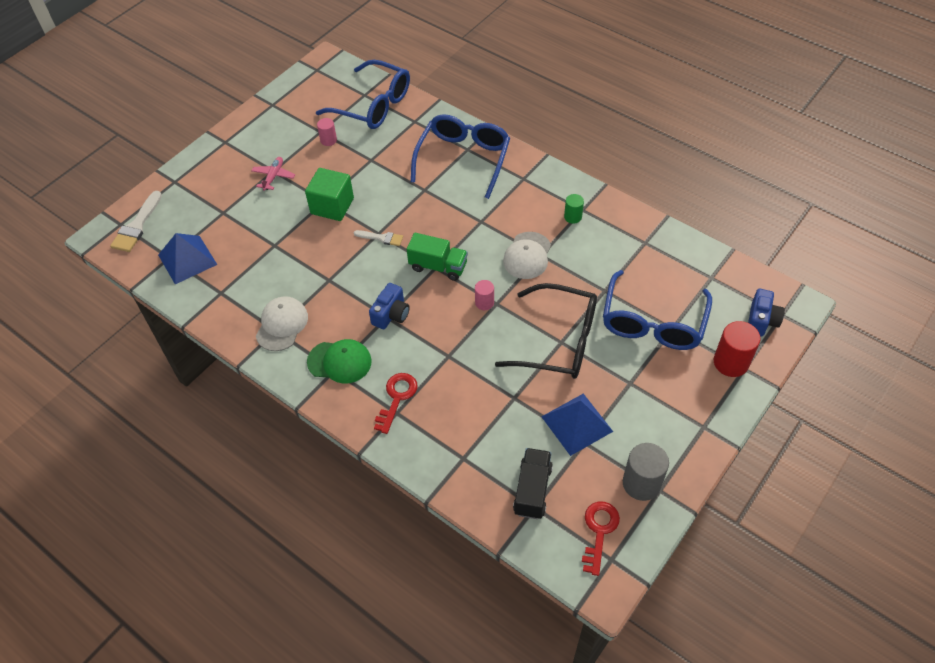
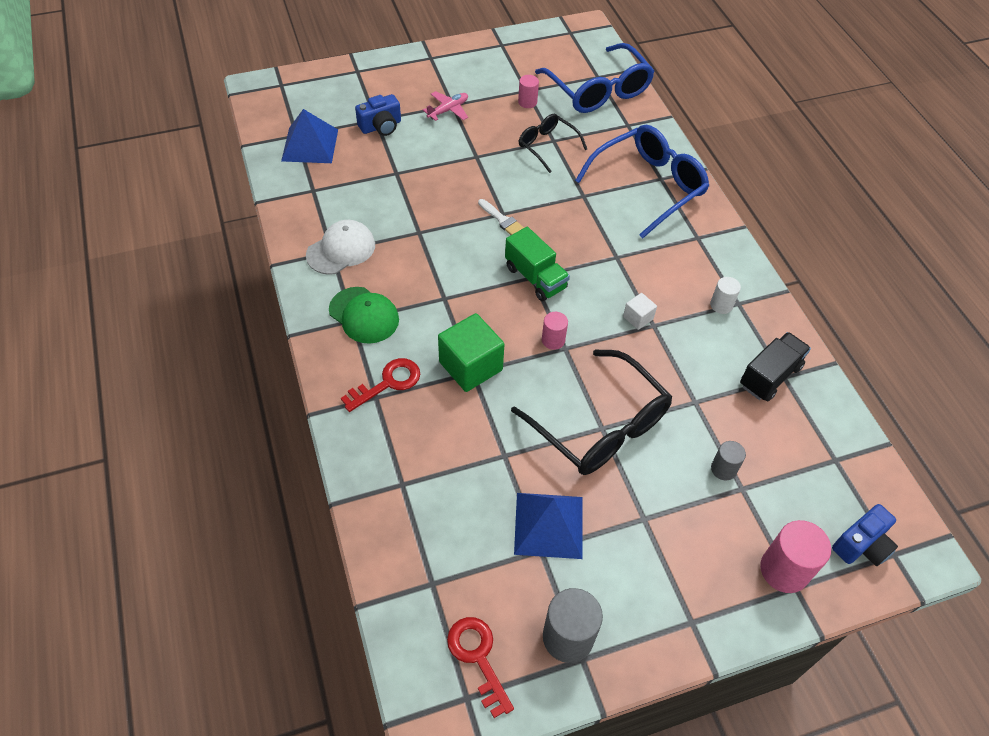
camera: 30 degrees right, 0 degrees up
(137, 226) = (293, 93): white brush -> none
(332, 206) = (480, 165): green cube -> green cube (470, 366)
(369, 166) = (547, 146): none -> black glasses
(391, 314) = (450, 298): blue camera -> blue camera (381, 126)
(527, 256) = (638, 318): white cap -> white cube
(532, 490) = (444, 564): black truck -> black truck (770, 376)
(573, 217) = (721, 305): green cylinder -> white cylinder
(599, 532) = (478, 658): red key -> red key turned 75 degrees counterclockwise
(653, 323) = (723, 469): blue glasses -> grey cylinder
(731, 362) = (784, 570): red cylinder -> pink cylinder

